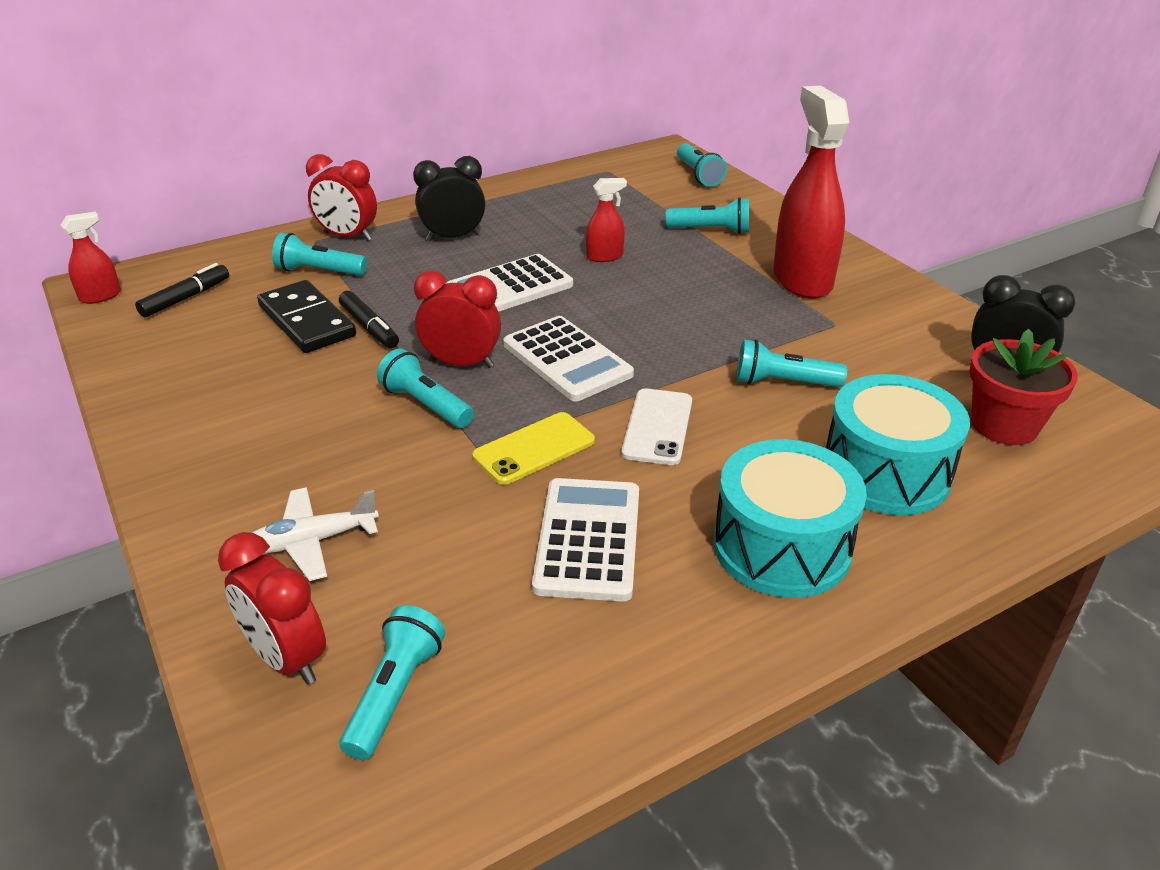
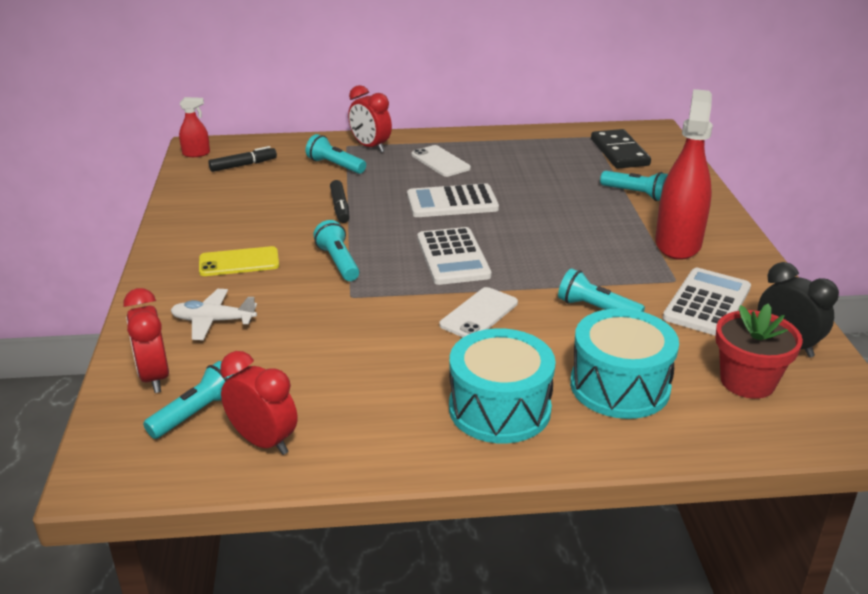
camera: 25 degrees right, 5 degrees down
(306, 321) = (304, 195): black domino -> black domino (619, 152)
(453, 237) = (440, 161): black clock -> white phone
(461, 363) = (381, 243): red clock -> red clock (263, 442)
(534, 449) = (385, 306): yellow phone -> yellow phone (239, 262)
(588, 539) = (375, 367): white calculator -> white calculator (707, 303)
(605, 256) = (538, 196): red spray bottle -> none
(698, 175) = (662, 152): turquoise flashlight -> none

